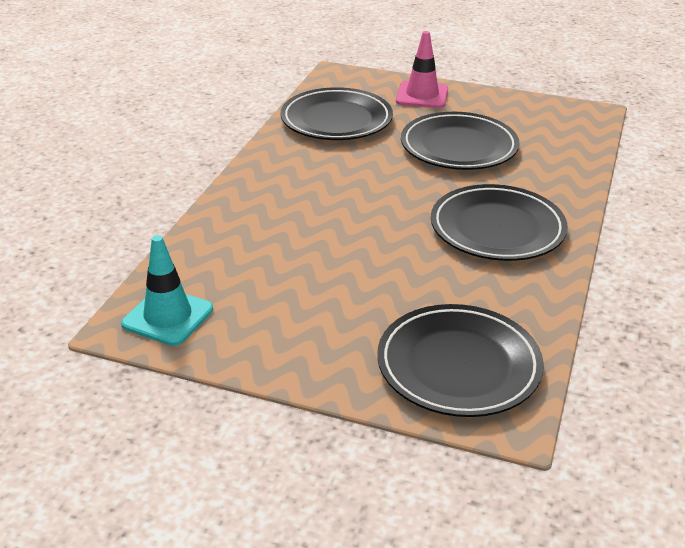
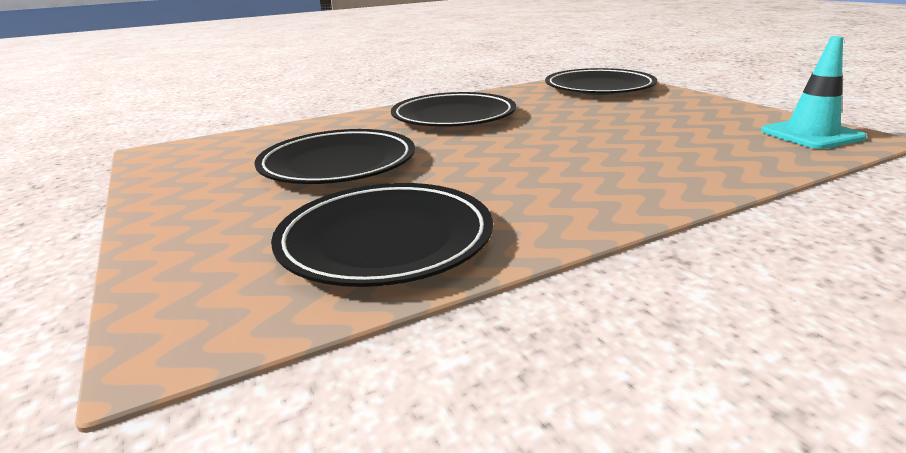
camera: 135 degrees left, 10 degrees down
(422, 95) = (203, 230): pink traffic cone -> none

